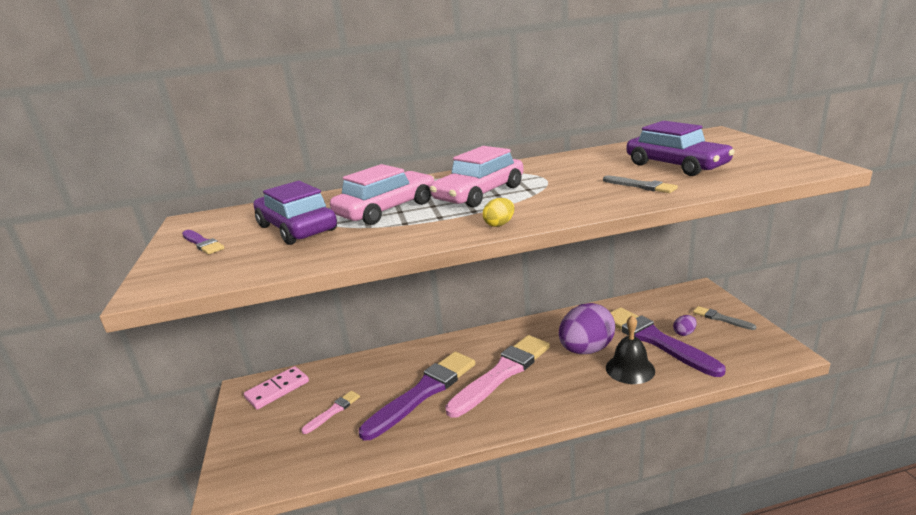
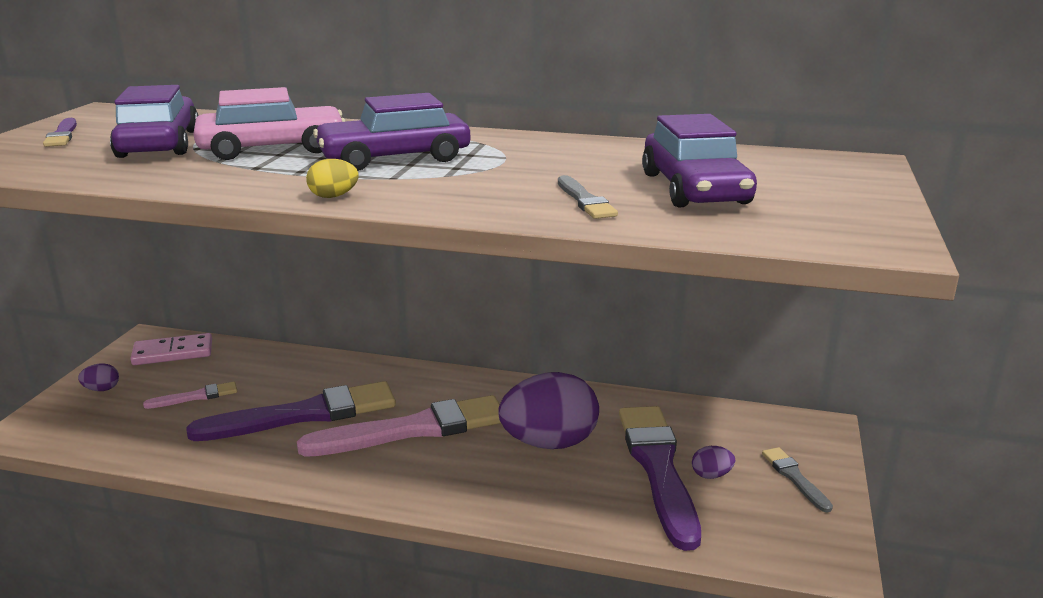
camera: 25 degrees right, 0 degrees up
(254, 435) = (101, 389): none -> purple egg
(479, 193) = (394, 158): pink car -> purple car
(630, 369) = (573, 489): black bell -> none

